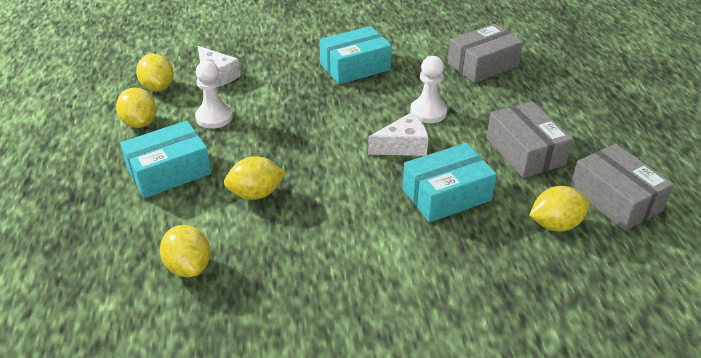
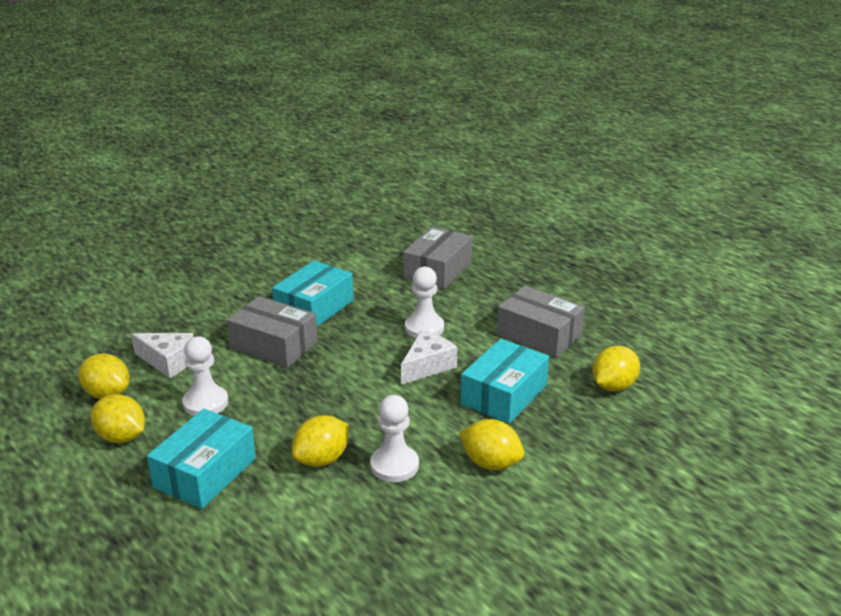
camera: 30 degrees left, 10 degrees down
(188, 266) = (315, 552): yellow lemon -> yellow lemon (491, 463)
(305, 221) = (394, 465): none -> white pawn
(615, 199) = (642, 349): grey box -> grey box (274, 345)

